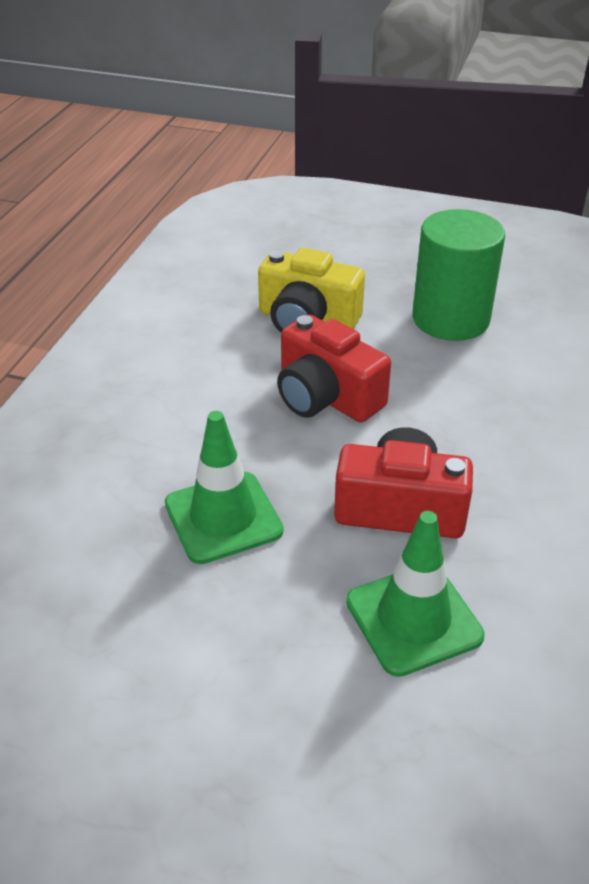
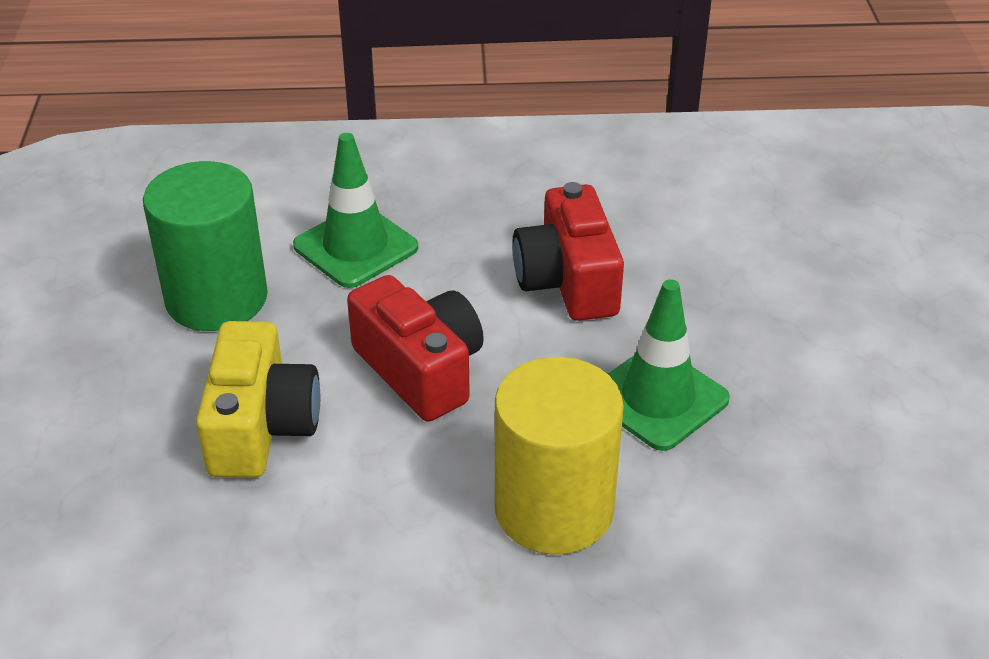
camera: 110 degrees left, 0 degrees up
(151, 427) = (554, 509): none -> yellow cylinder
(326, 396) = (420, 370): red camera -> red camera turned 60 degrees counterclockwise
(413, 619) = (694, 250): green traffic cone -> green traffic cone (355, 247)

